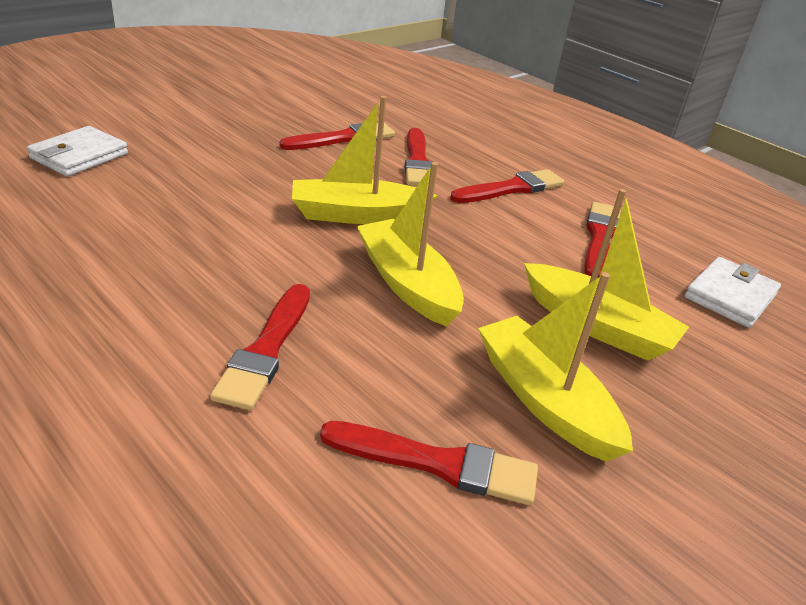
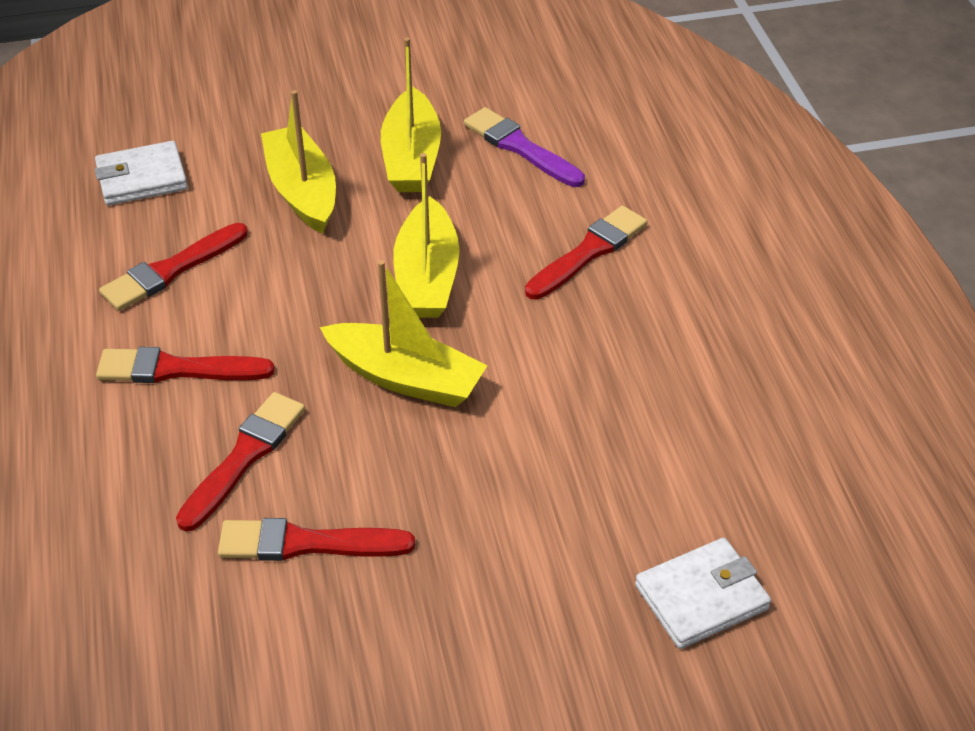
camera: 145 degrees left, 10 degrees up
(437, 463) = (520, 147): red brush -> purple brush

